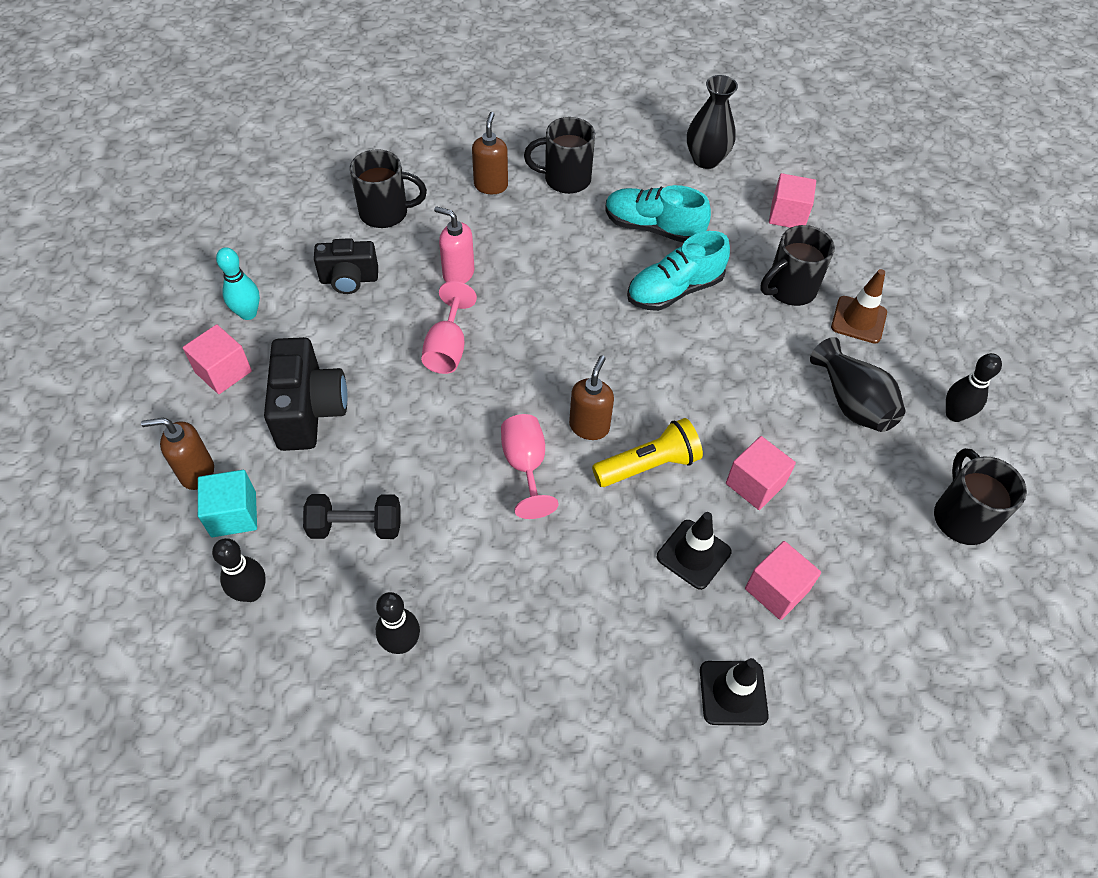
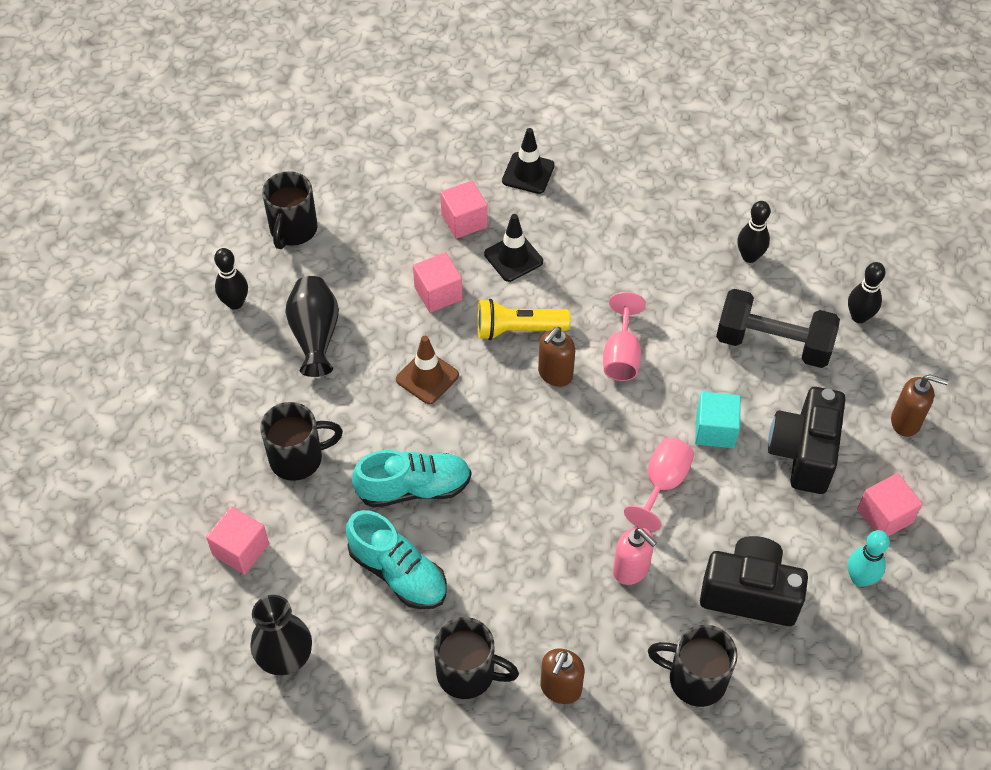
camera: 160 degrees left, 0 degrees up
(233, 514) = (873, 378): turquoise cube -> turquoise cube (715, 430)
(349, 280) = (749, 593): black camera -> black camera, size x1.50
(356, 526) = (773, 343): black dumbbell -> black dumbbell, size x1.51
(858, 320) = (253, 408): brown traffic cone -> brown traffic cone (427, 377)

